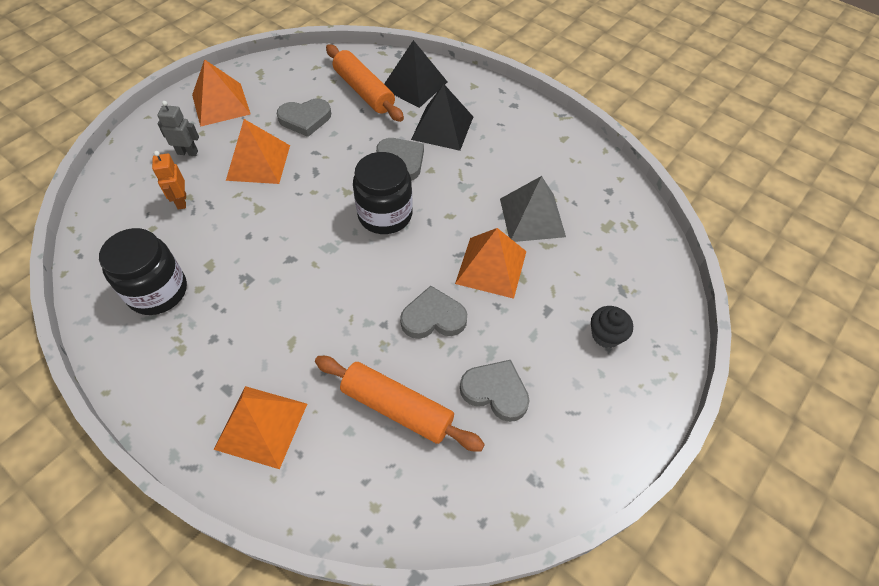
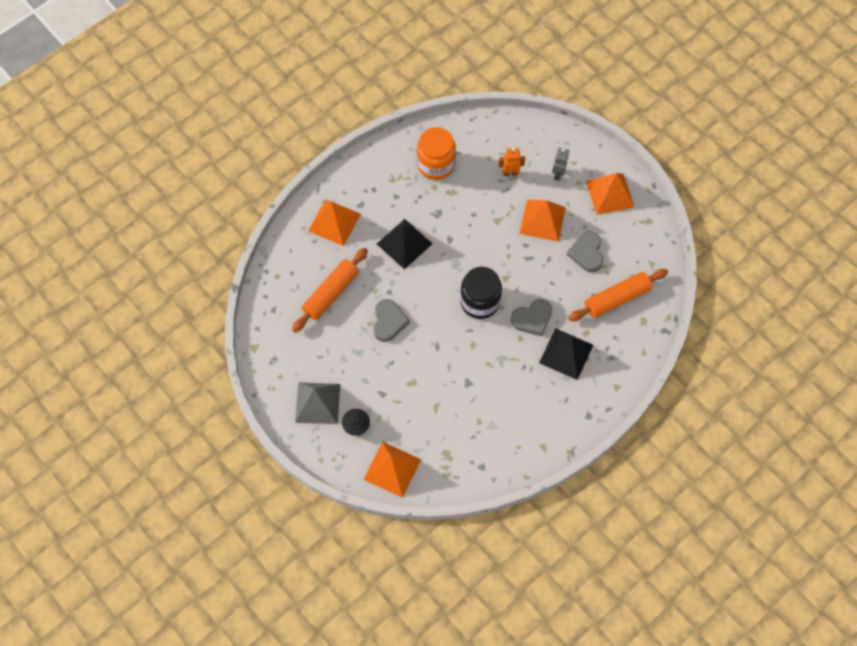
camera: 100 degrees right, 10 degrees up
(157, 291) = (436, 164): black jar -> orange jar
(414, 85) = (621, 339): black pyramid -> black pyramid (404, 243)
(491, 267) = (423, 364): orange pyramid -> orange pyramid (392, 469)
(495, 391) = (330, 349): grey heart -> none
(532, 217) = (463, 402): grey pyramid -> grey pyramid (317, 403)

